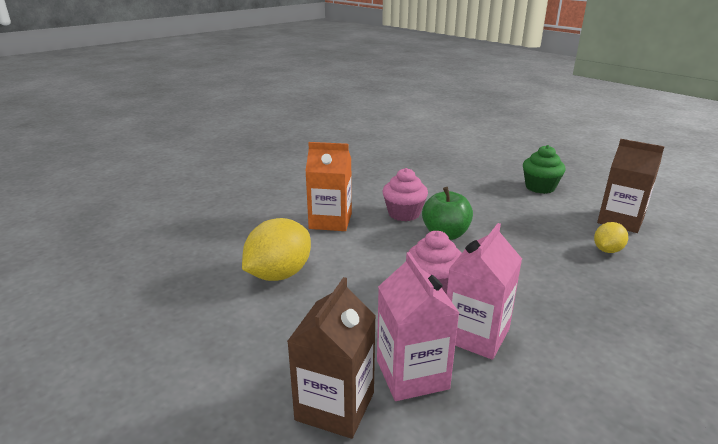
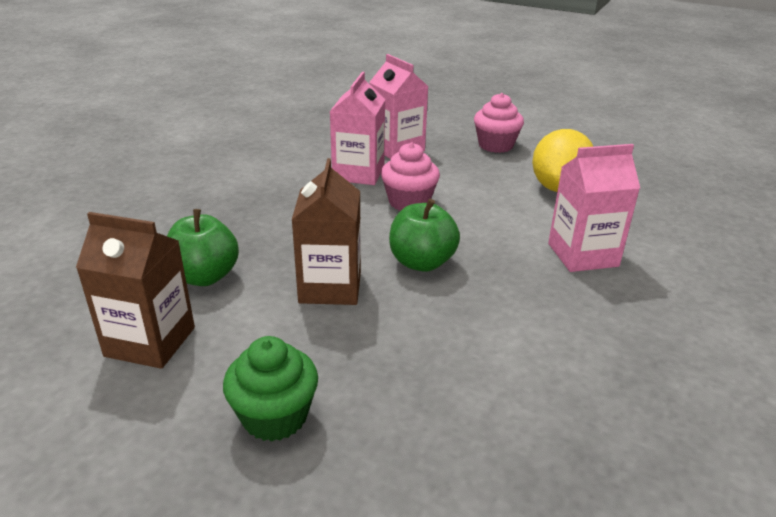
camera: 160 degrees right, 5 degrees up
(330, 221) = (582, 255): orange carton -> pink carton
(335, 406) = (435, 132): brown carton -> brown carton (330, 287)
(404, 214) = (498, 287): pink cupcake -> pink cupcake (495, 145)
(607, 250) = (204, 276): yellow lemon -> green apple

